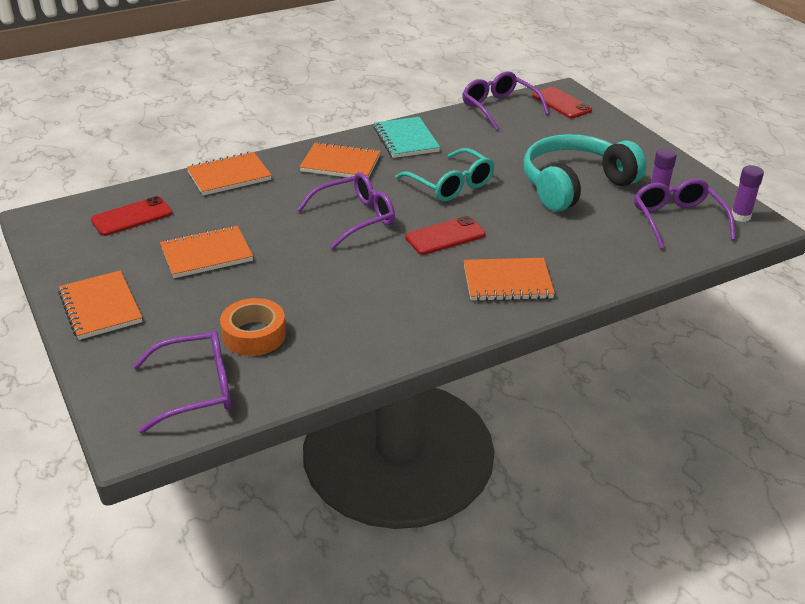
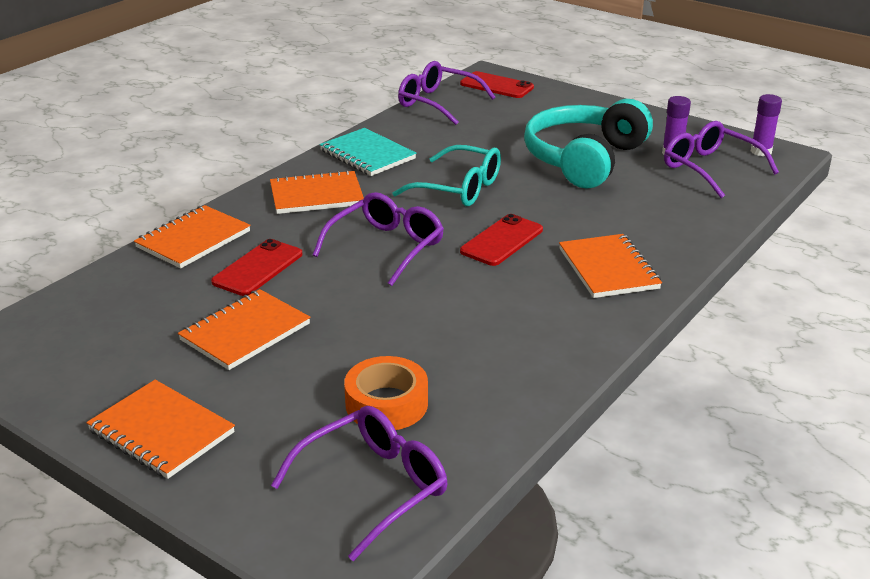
camera: 25 degrees left, 5 degrees down
(132, 217) = (107, 316): red phone -> red phone (258, 268)
(507, 282) = (608, 269): orange notebook -> orange notebook turned 75 degrees counterclockwise

